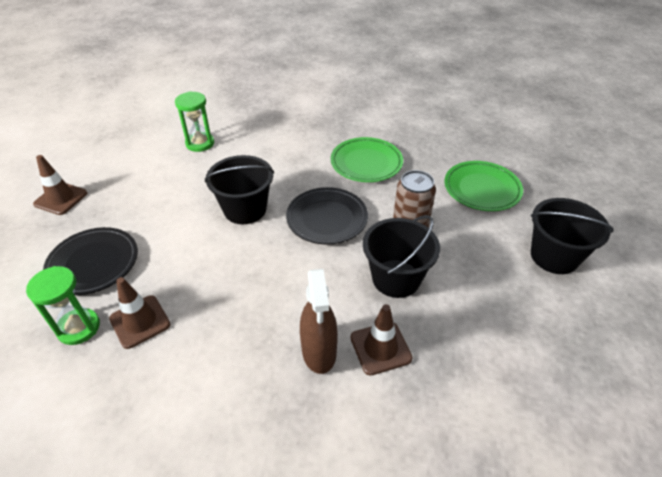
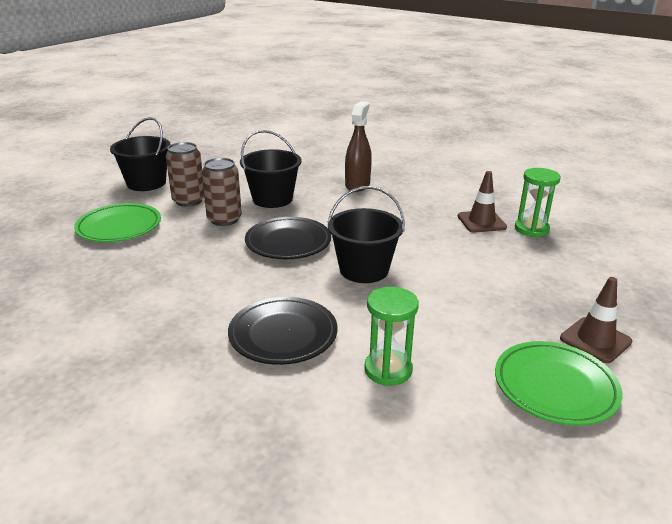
camera: 155 degrees left, 15 degrees down
(93, 263) = (530, 264): black plate -> black plate (283, 335)
(366, 163) = (192, 278): green plate -> green plate (555, 387)
(380, 348) = (317, 178): brown traffic cone -> none
(473, 243) = (189, 201): none -> brown can

